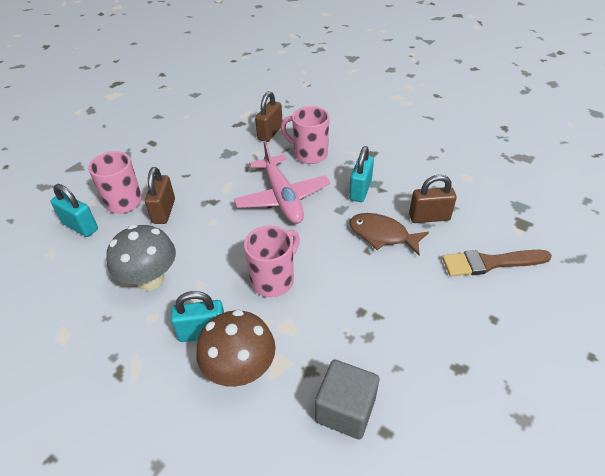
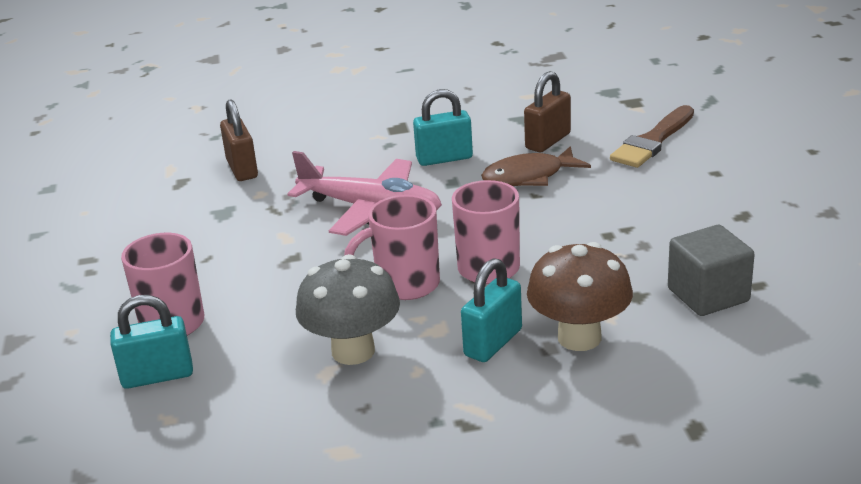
camera: 45 degrees left, 15 degrees down
(164, 211) = (247, 299): brown padlock -> none
(309, 154) = (330, 161): pink mug -> pink mug (405, 285)
(360, 190) = (444, 158): turquoise padlock -> turquoise padlock turned 75 degrees counterclockwise

